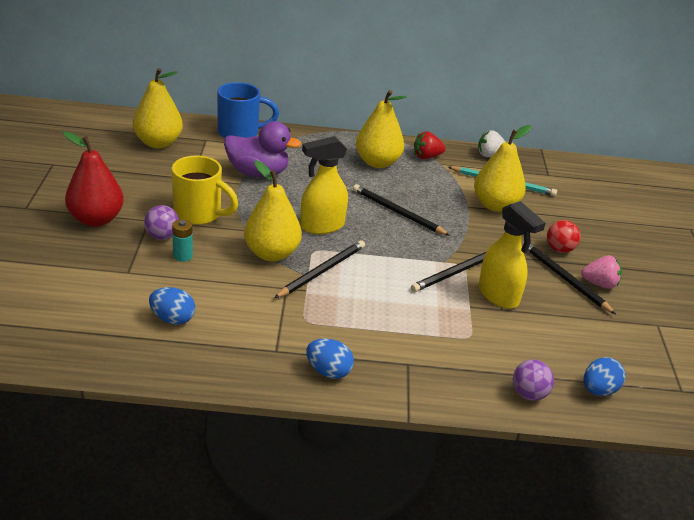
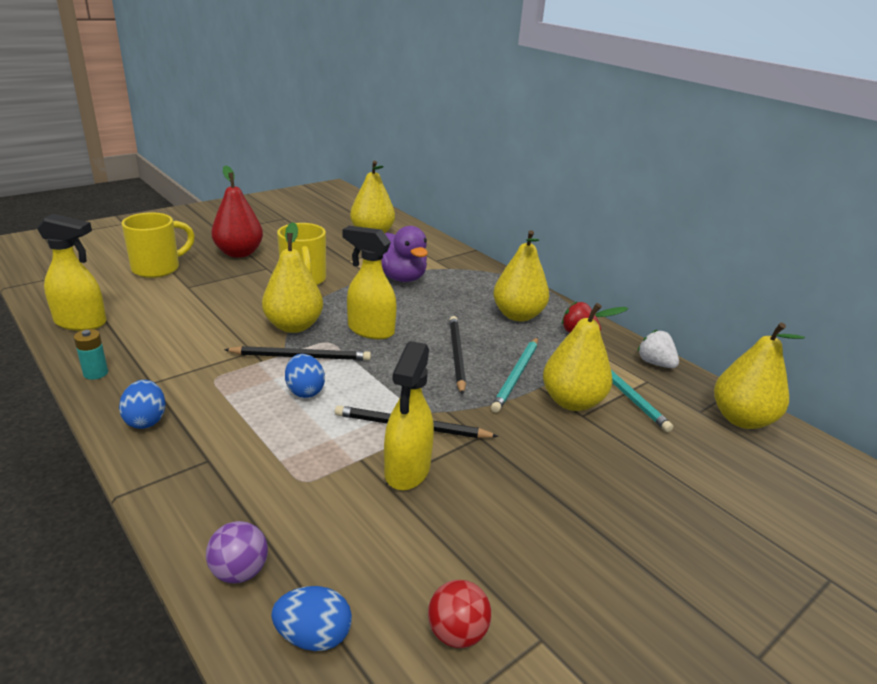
camera: 50 degrees right, 5 degrees down
(63, 272) = (158, 268): none -> yellow mug
(121, 351) = (81, 323): none -> yellow spray bottle
(162, 236) = (252, 280): purple ball -> none
(172, 319) = (146, 324): blue egg -> blue egg (305, 391)
(183, 256) = (237, 296): turquoise battery -> turquoise battery (96, 373)
(240, 133) = (443, 251): blue mug -> none
(447, 206) = (516, 376): none -> turquoise pencil
(559, 249) = (567, 478): red ball -> red ball (457, 633)
(564, 278) = (515, 506): black pencil -> none
(568, 168) = (741, 419): none -> yellow pear
(600, 284) = (550, 541): pink strawberry -> none

